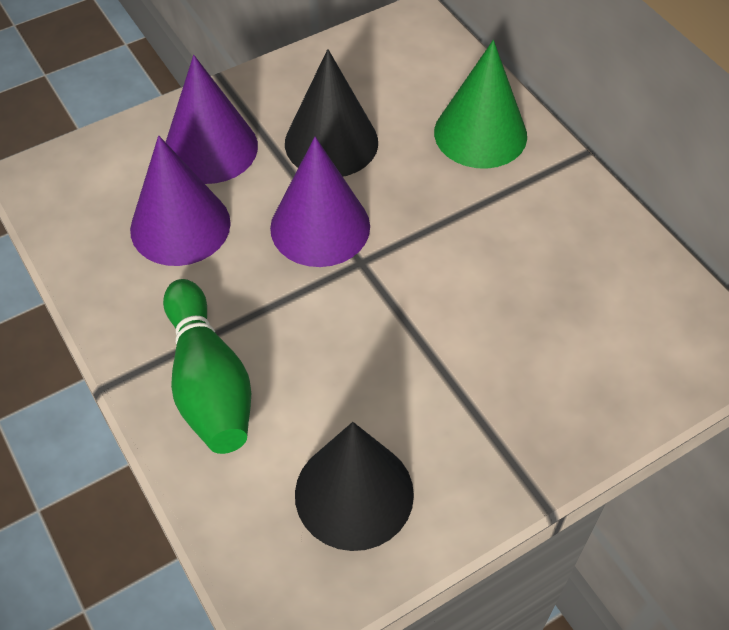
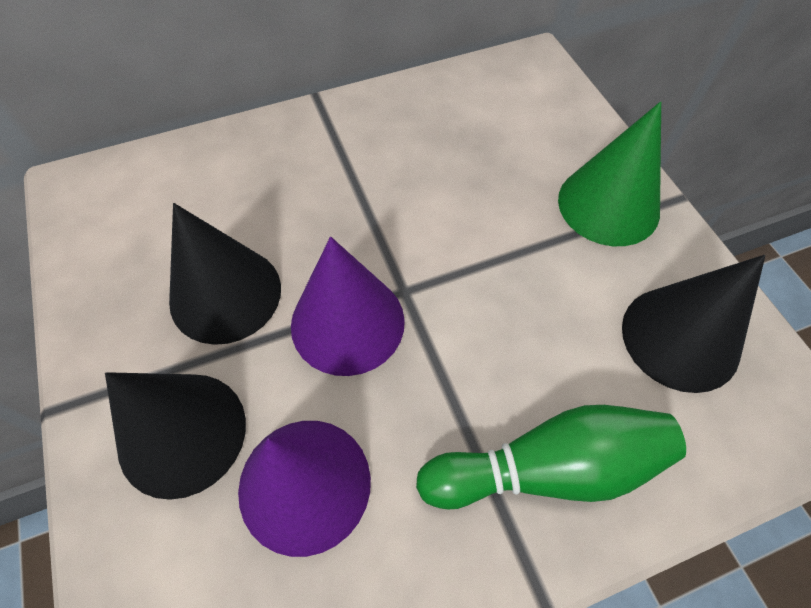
camera: 80 degrees left, 5 degrees up
(210, 148) = (182, 433): purple cone -> black cone
(480, 133) = (264, 162): green cone -> green cone (608, 205)

